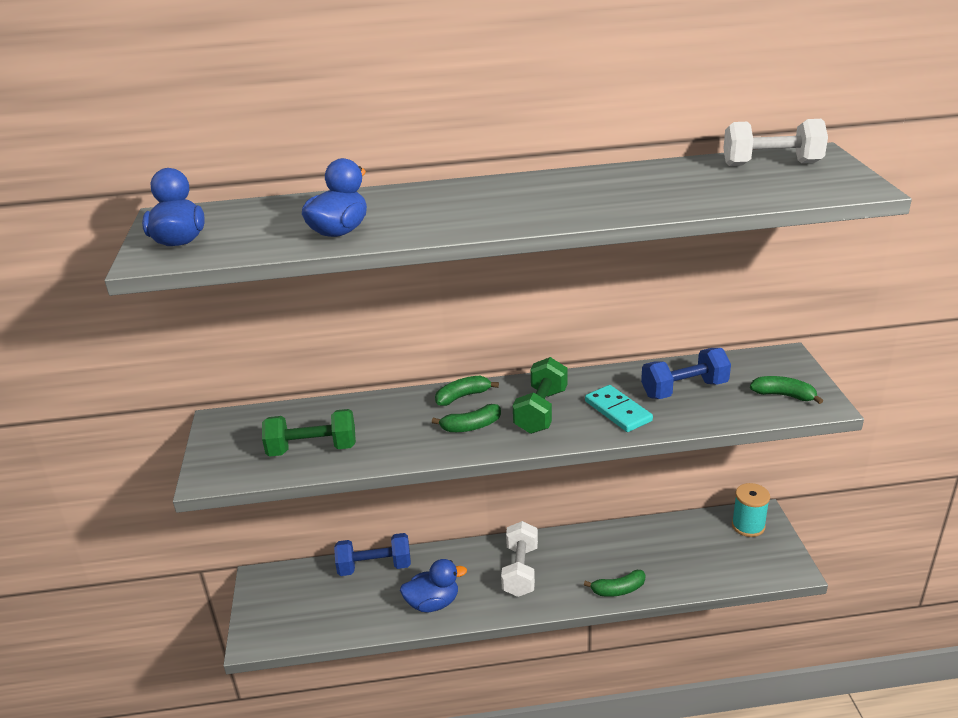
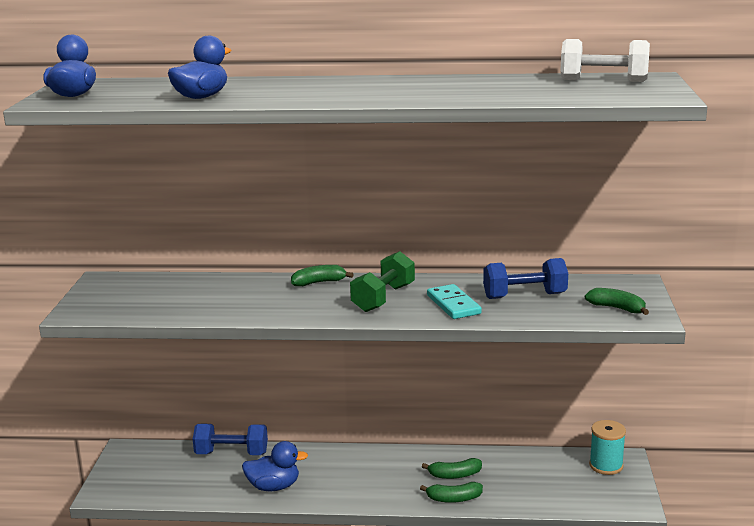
camera: 10 degrees right, 10 degrees down
(312, 449) = (170, 304): green dumbbell -> none
(471, 426) = (315, 302): green banana -> green banana (454, 475)
(520, 571) = (366, 473): white dumbbell -> none

